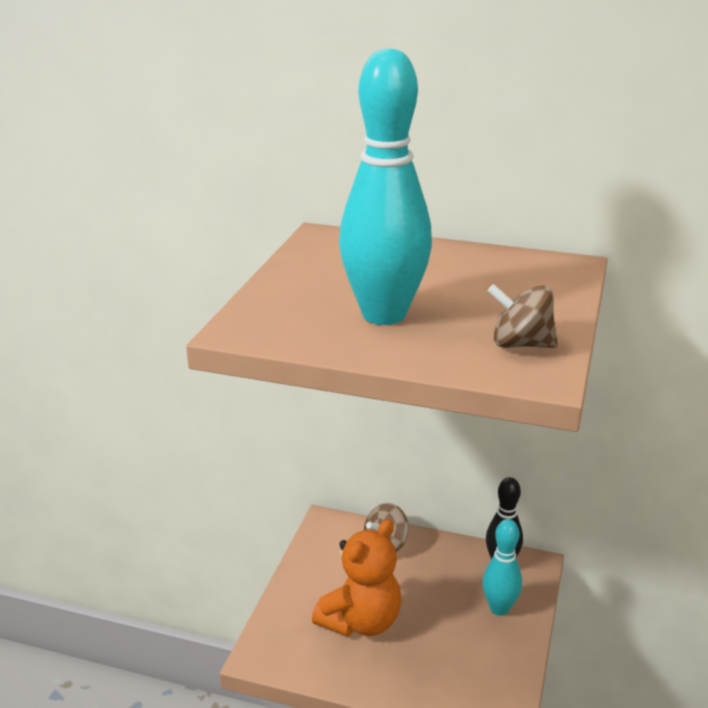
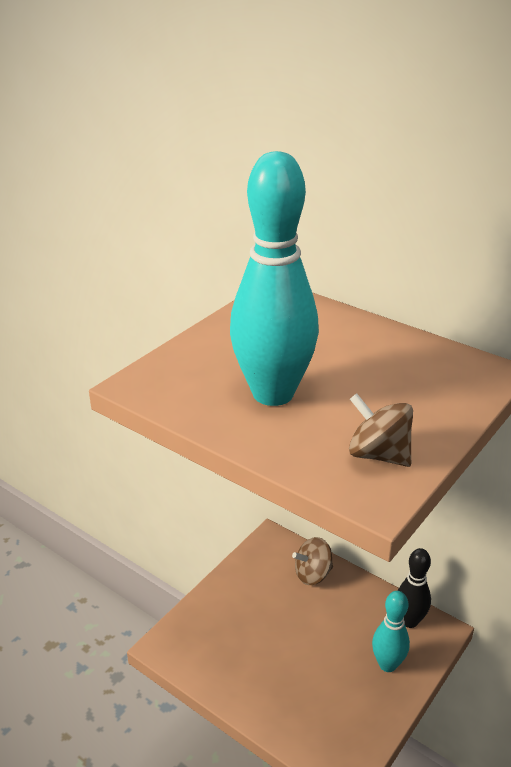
camera: 20 degrees right, 5 degrees up
(361, 621) = (260, 640): orange teddy bear -> none

